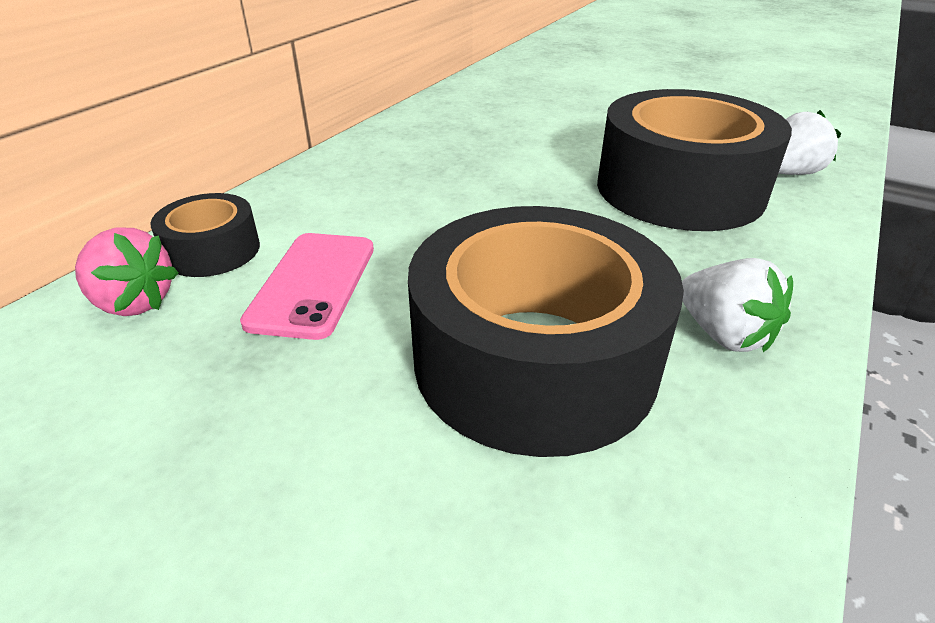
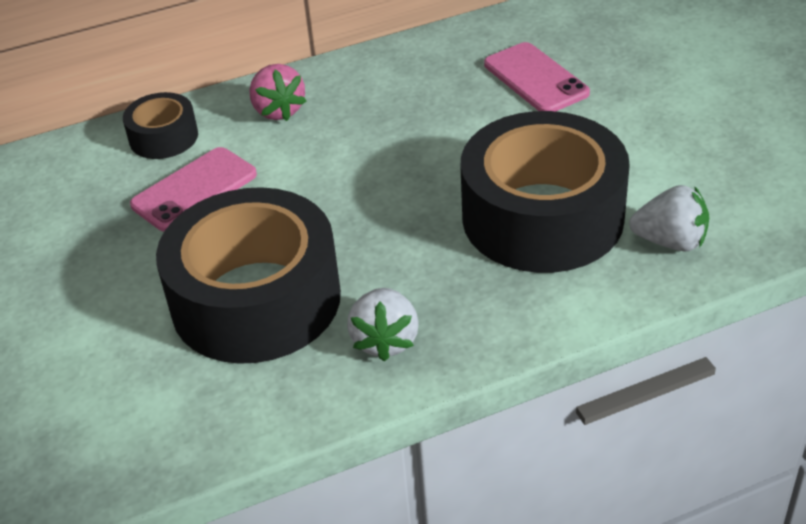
camera: 40 degrees right, 5 degrees up
(133, 303) = (94, 161): pink strawberry -> pink strawberry (278, 111)
(529, 115) = (536, 79): none -> pink phone

